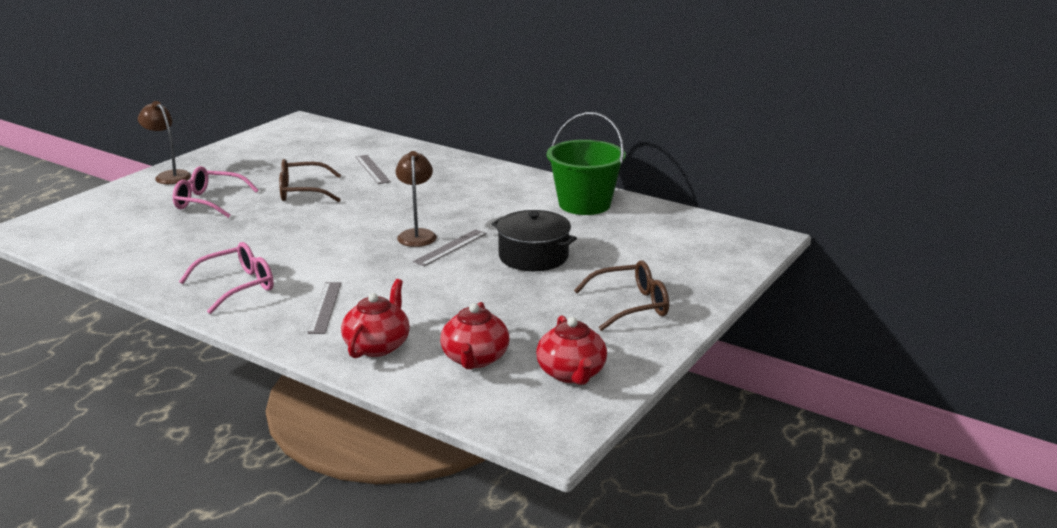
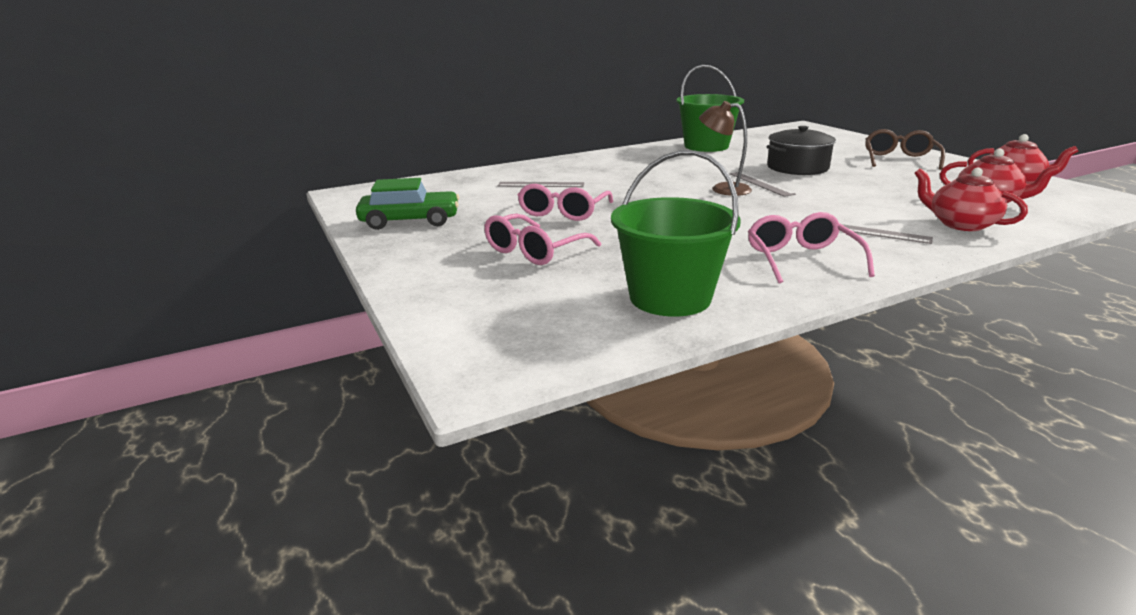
camera: 60 degrees left, 0 degrees up
(141, 255) = (670, 297): none -> green bucket
(169, 176) = (410, 263): brown lamp -> none
(249, 154) = (410, 221): none -> green car
(302, 191) = (563, 212): brown glasses -> pink glasses

